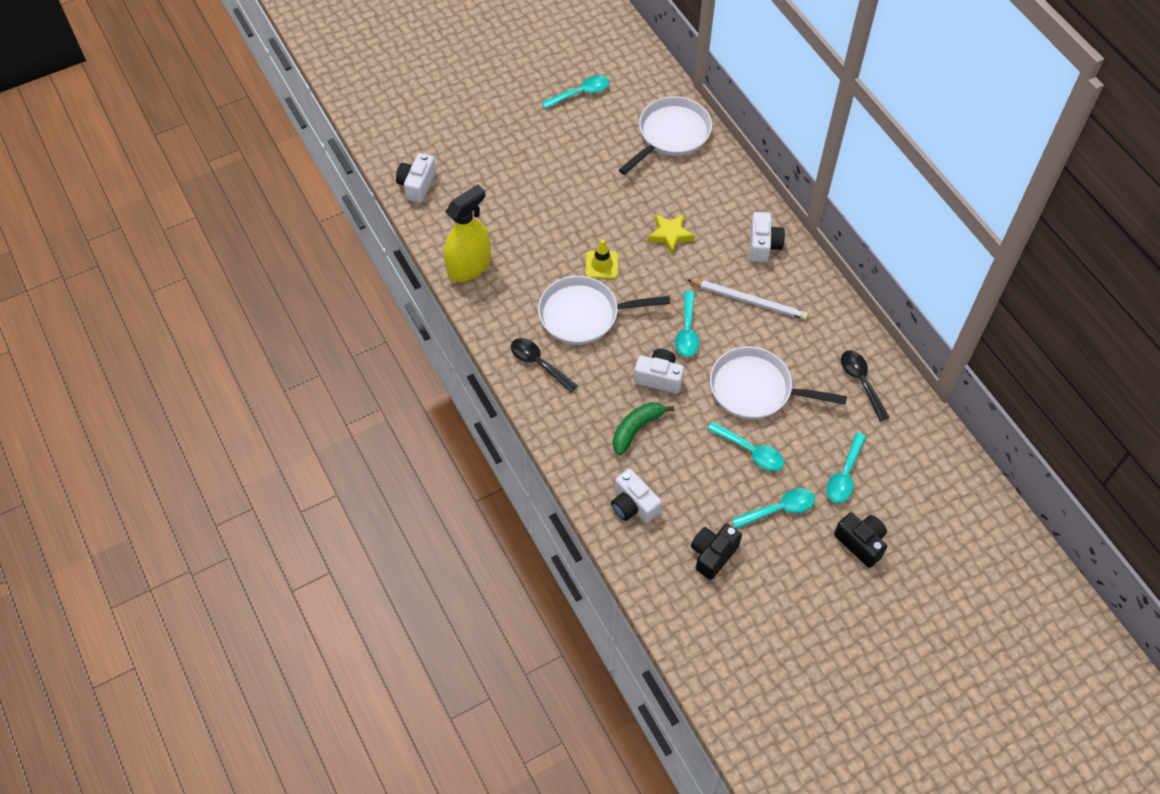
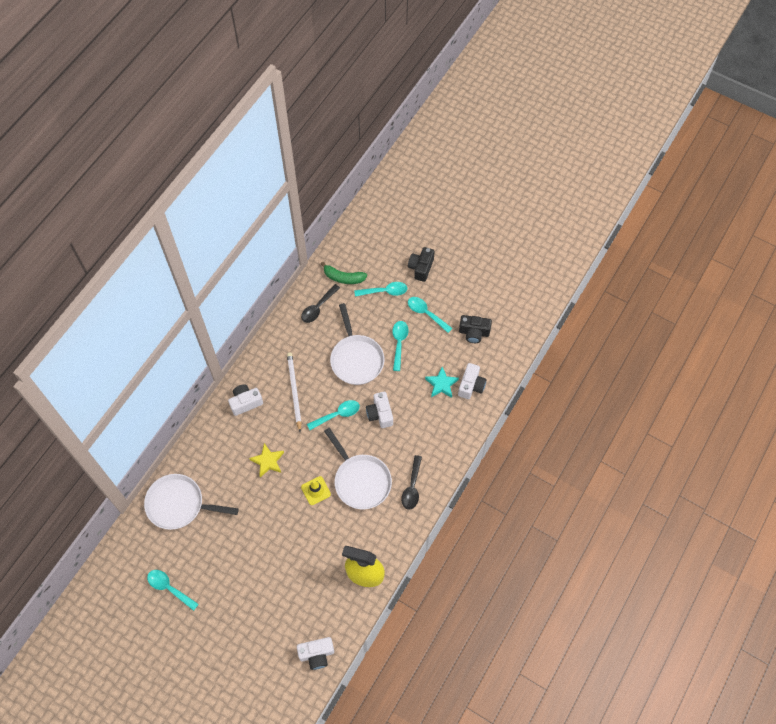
camera: 120 degrees left, 5 degrees up
(636, 429) = (422, 408): green banana -> green banana (343, 277)
(657, 470) = (441, 384): none -> turquoise star

